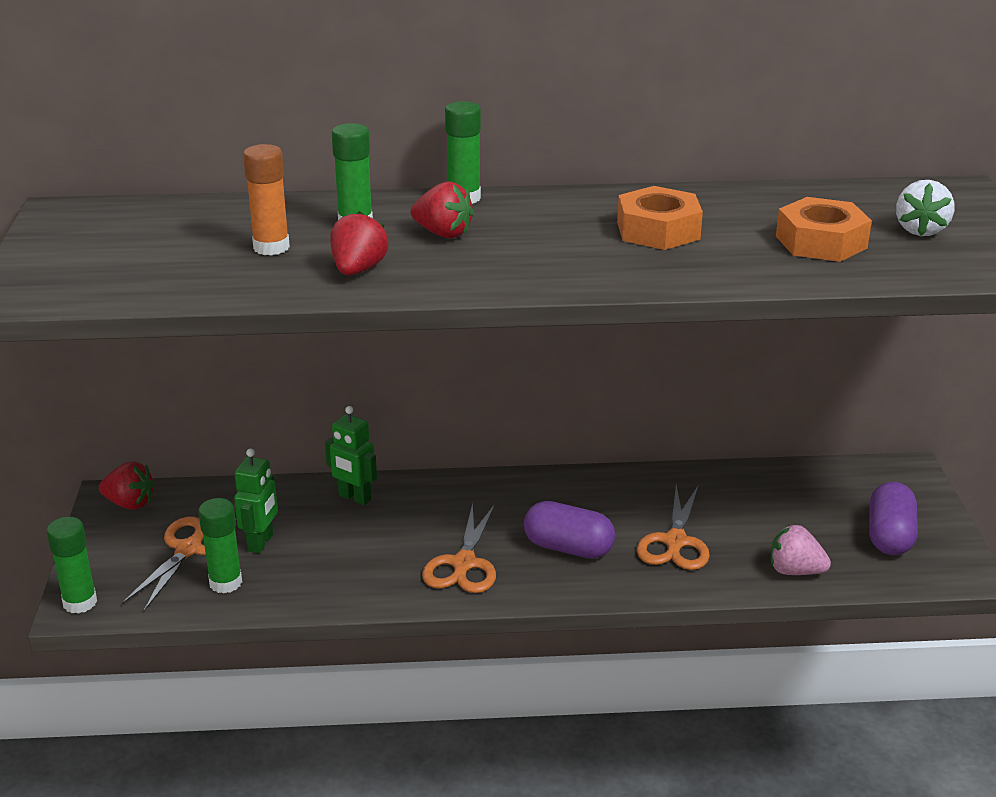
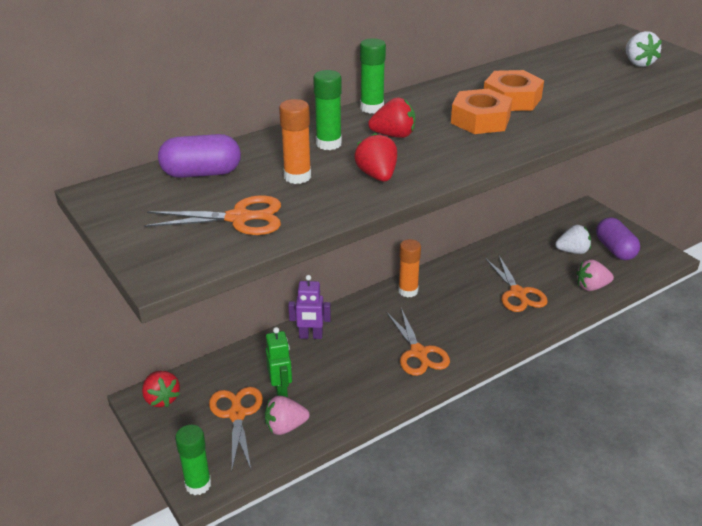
camera: 30 degrees left, 5 degrees up
(130, 503) = (161, 399): red strawberry -> red strawberry turned 75 degrees clockwise
(155, 271) = (240, 218): none -> orange scissors
(225, 583) = (285, 427): green glue stick -> pink strawberry
(354, 498) = (310, 336): green robot -> purple robot
(528, 488) = (408, 291): none -> orange glue stick
(568, 548) = (466, 319): purple capsule -> purple capsule (201, 173)
(819, 517) = (572, 251): none -> white strawberry
(821, 242) = (602, 83): orange nut -> orange nut (480, 120)

